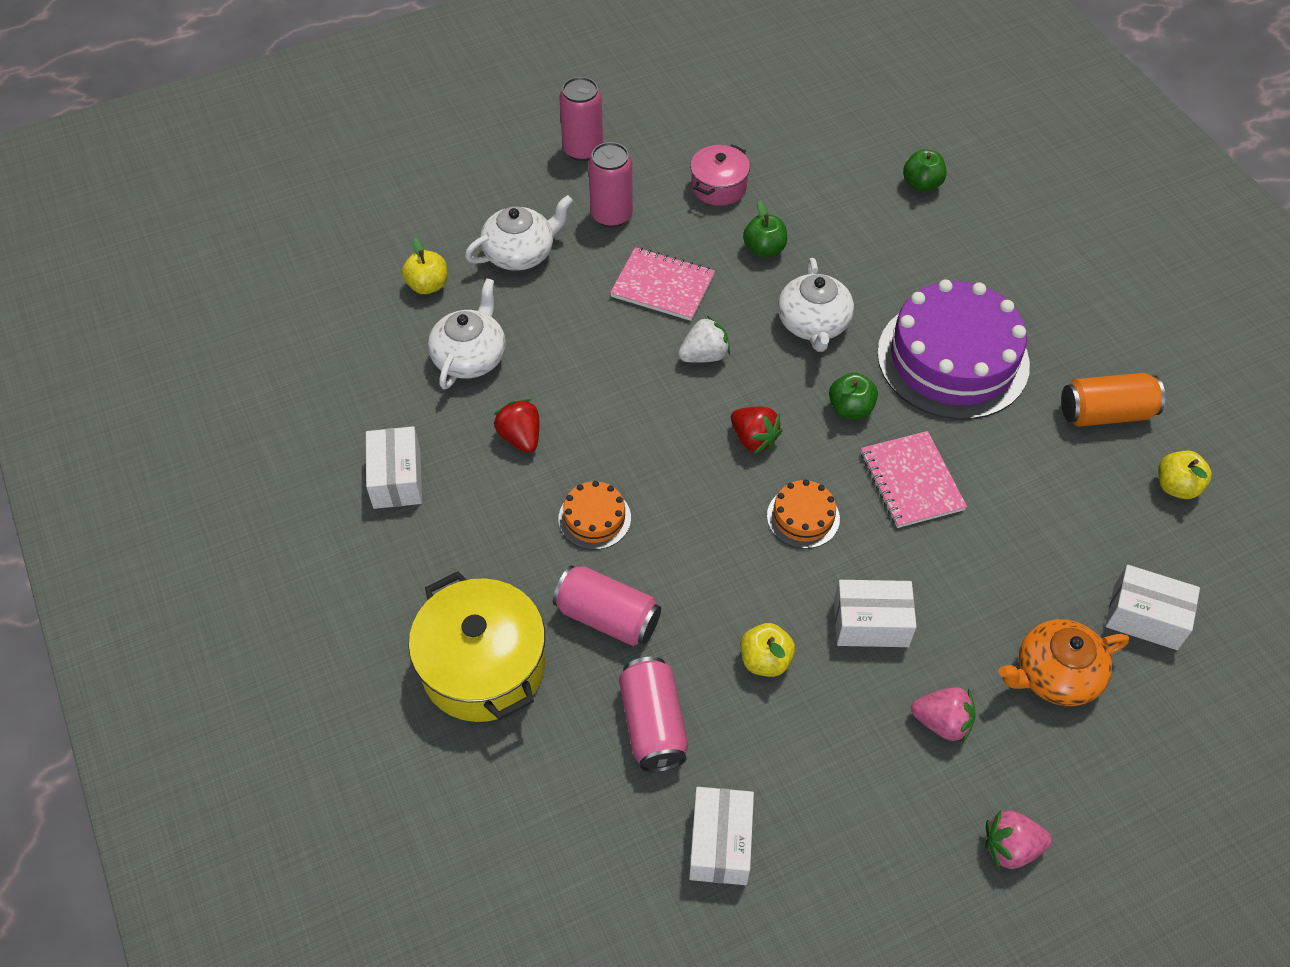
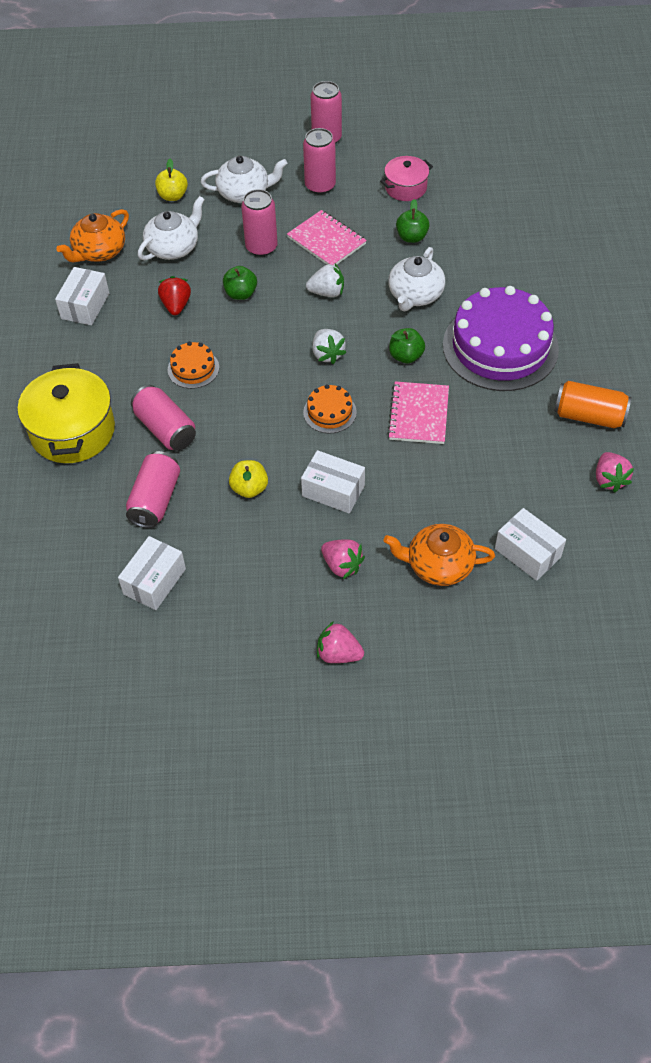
camera: 25 degrees right, 0 degrees up
(372, 394) = (99, 251): none -> orange teapot
(585, 320) = (261, 247): none -> pink can
(754, 439) = (327, 354): red strawberry -> white strawberry
(921, 184) = (554, 226): green apple -> green apple (241, 294)
(1176, 486) = (609, 479): yellow apple -> pink strawberry

